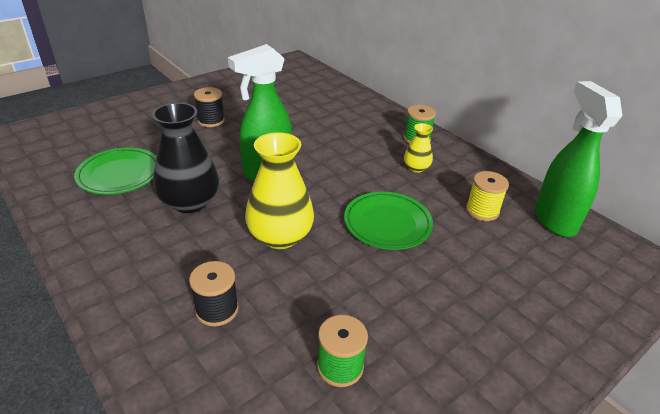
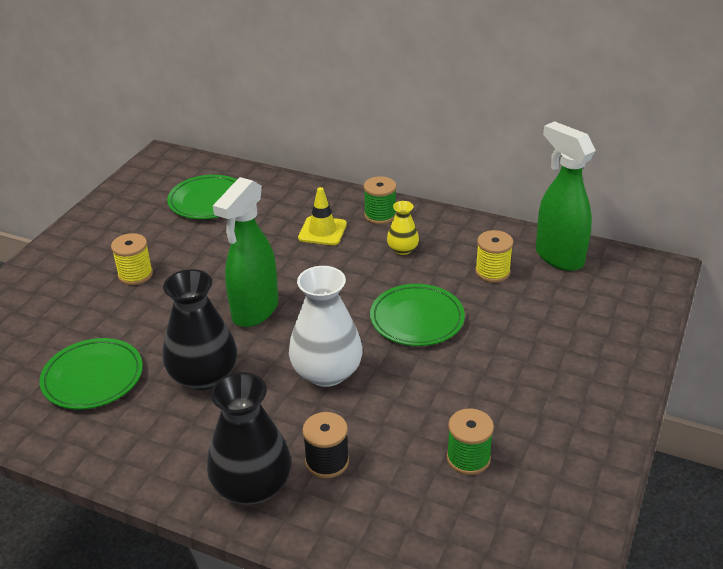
camera: 25 degrees left, 0 degrees up
(143, 302) = (252, 486): none -> black vase
(211, 121) = (135, 275): black spool -> yellow spool
(280, 236) = (327, 372): yellow vase -> white vase
(300, 92) = (208, 201): none -> green plate
(363, 135) = (322, 231): none -> yellow traffic cone

